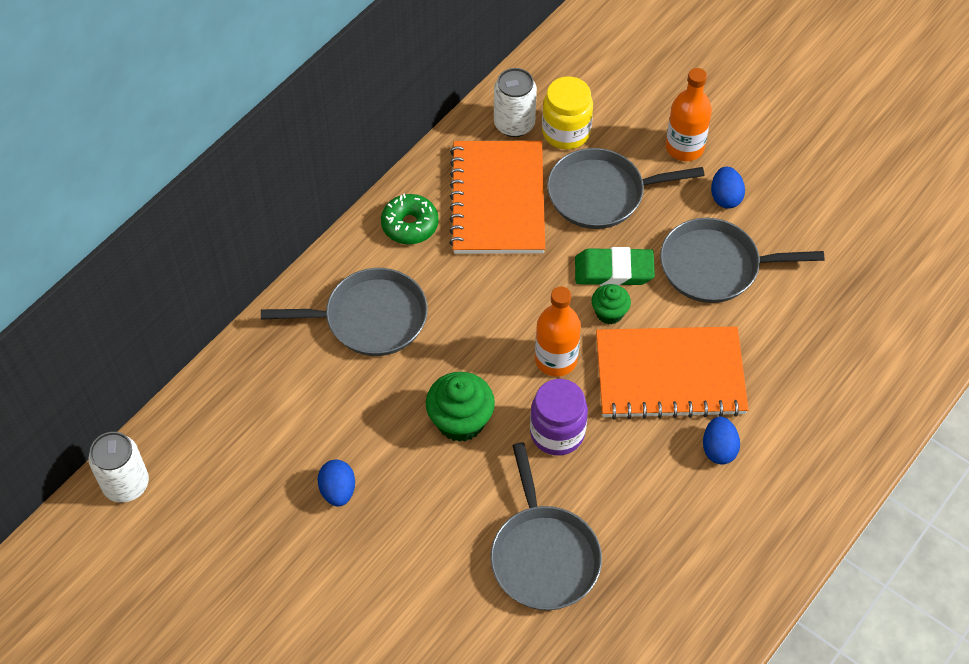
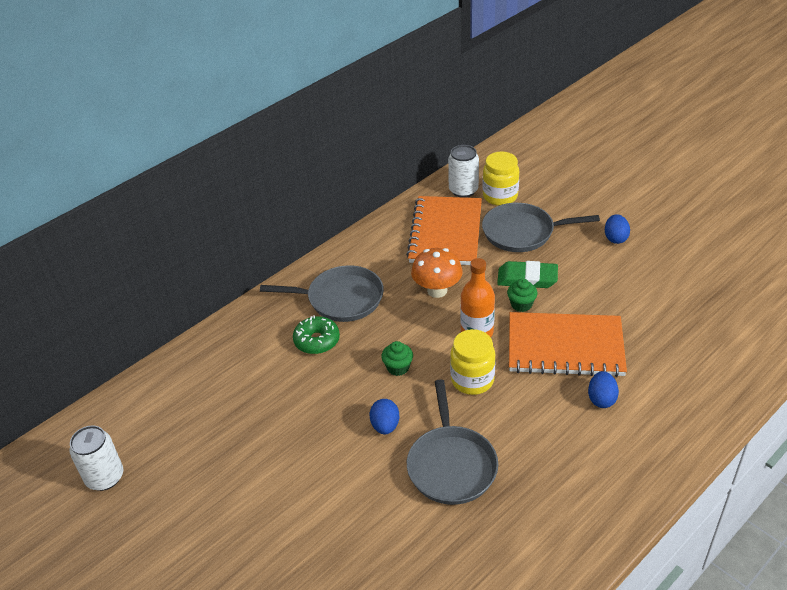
camera: 10 degrees right, 15 degrees down
(126, 484) = (138, 393): white can -> white can (105, 477)
(338, 491) = (296, 408): blue egg -> blue egg (385, 426)
(410, 225) = (380, 245): green donut -> green donut (317, 341)
(460, 421) = (398, 367): green cupcake -> green cupcake, size x0.60
(497, 297) = (437, 290): none -> orange mushroom
(557, 433) = (472, 380): purple jar -> yellow jar
(684, 147) = (586, 208): orange bottle -> none
(715, 266) = (605, 279): grey pan -> none

